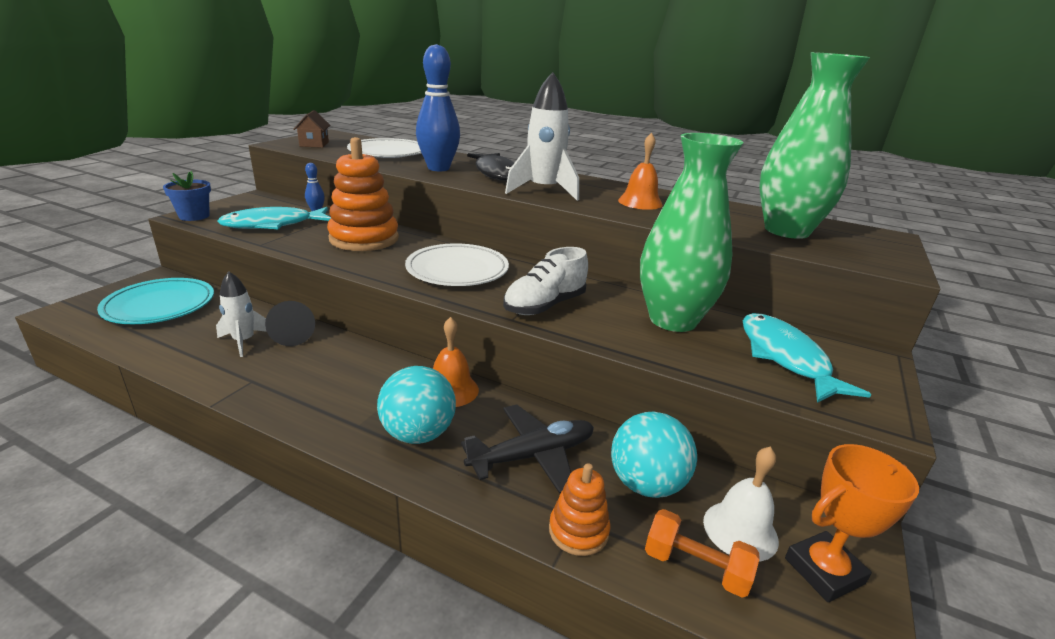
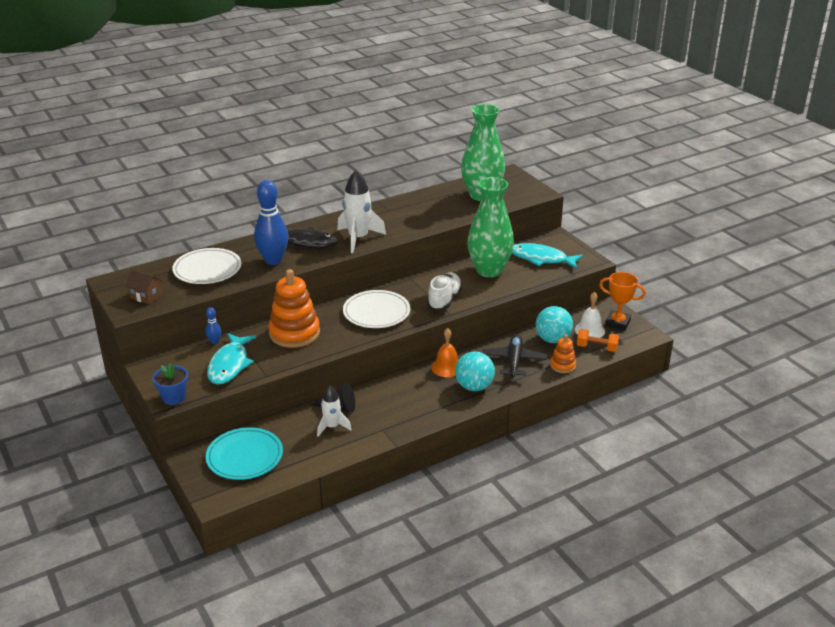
camera: 55 degrees left, 5 degrees up
(544, 305) = (444, 300): white shoe -> white shoe turned 150 degrees counterclockwise
(640, 202) = (406, 216): orange bell -> none
(695, 567) = (596, 348): orange dumbbell -> orange dumbbell turned 45 degrees clockwise
(824, 571) = (617, 323): orange trophy -> orange trophy turned 75 degrees counterclockwise

